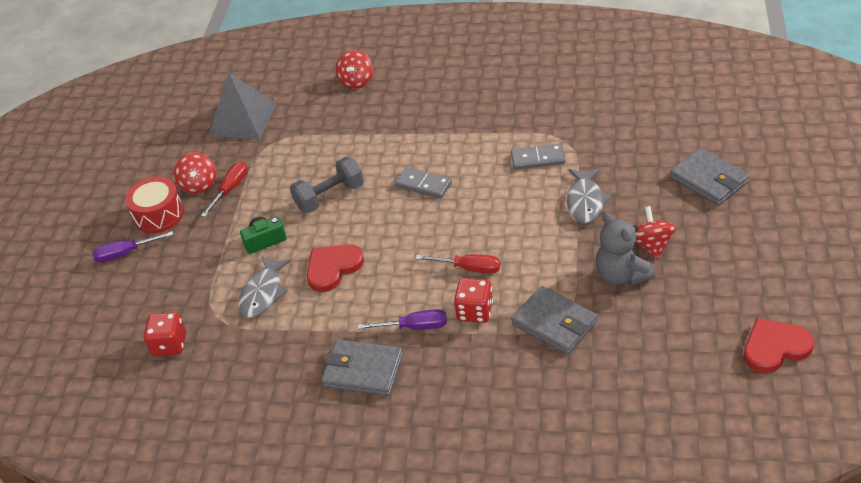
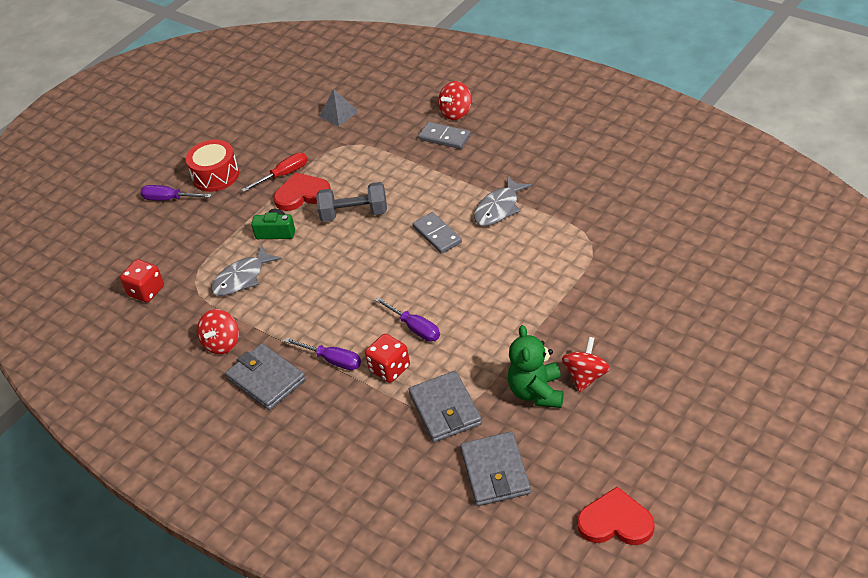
camera: 30 degrees right, 0 degrees up
(199, 185) = (263, 161): red spinning top -> red spinning top (222, 343)
(242, 119) = (338, 113): grey pyramid -> grey pyramid, size x0.54
(333, 268) = (309, 279): red heart -> red heart (302, 194)
(469, 268) = (415, 328): red screwdriver -> purple screwdriver
(538, 159) = (553, 250): grey domino -> grey domino (444, 137)
(585, 201) = (562, 309): grey fish -> grey fish (499, 208)
(622, 275) = (537, 392): grey teddy bear -> green teddy bear
(708, 180) = (691, 336): grey wallet -> grey wallet (495, 472)

